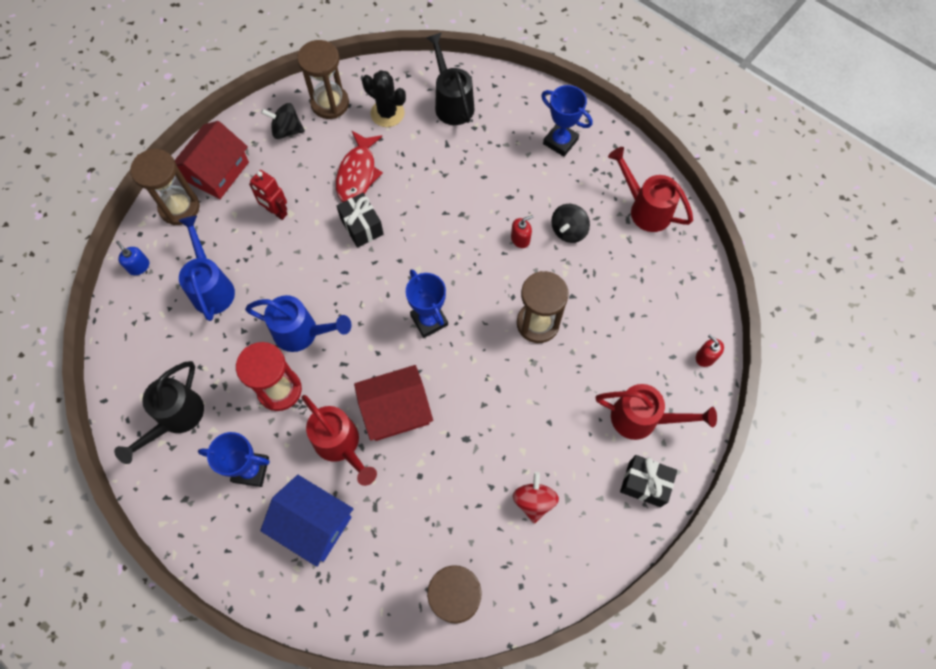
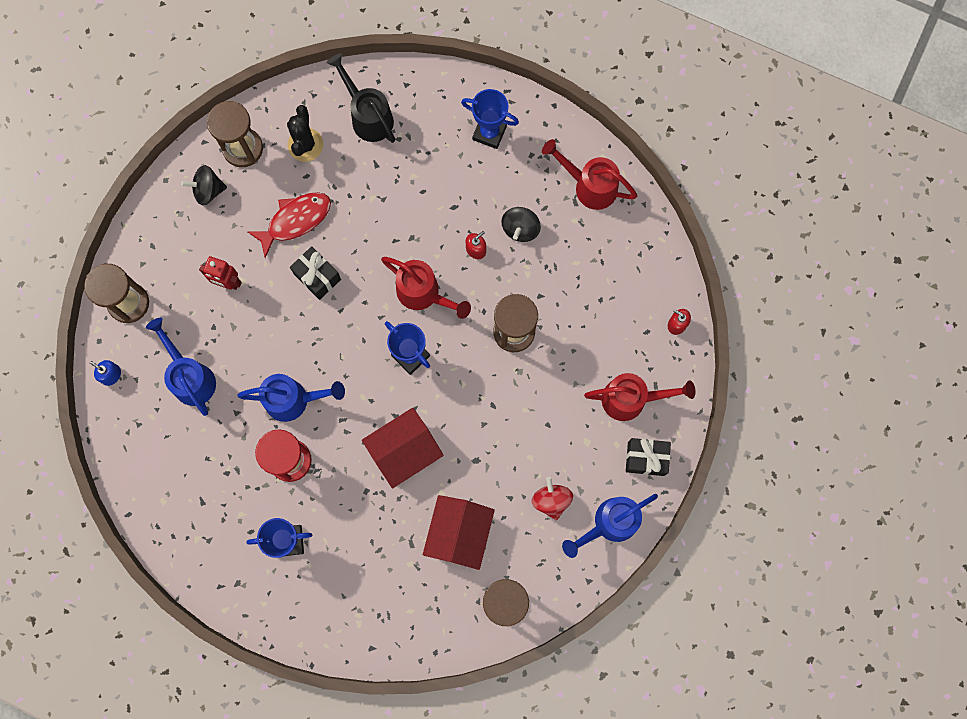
camera: 15 degrees left, 10 degrees up
(176, 418) = (202, 513): black watering can -> none
(217, 172) = (153, 254): red house -> red house (459, 533)
(313, 523) = (360, 573): blue house -> none
(340, 445) = (363, 496): red watering can -> red watering can (423, 294)
(357, 174) = (295, 220): red fish -> red fish turned 120 degrees counterclockwise
(387, 113) = (305, 145): black cactus -> black cactus turned 75 degrees clockwise
(590, 543) = (609, 523): none -> blue watering can

